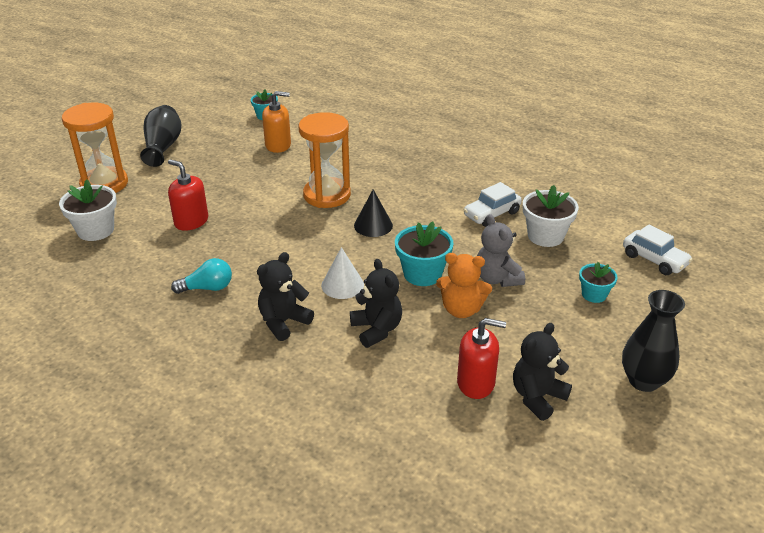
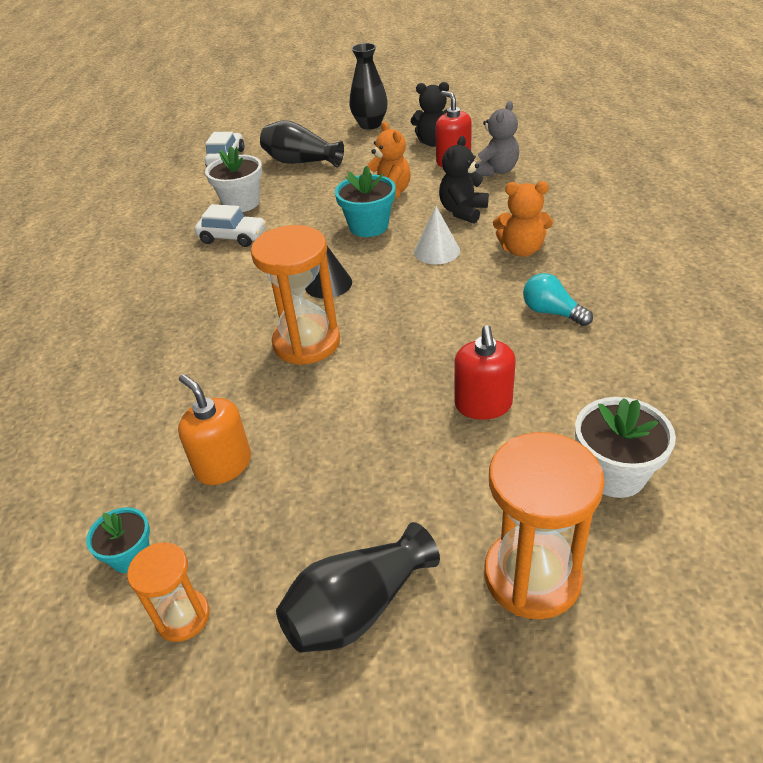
camera: 125 degrees left, 5 degrees up
(221, 118) = (183, 617): none -> orange hourglass
(283, 322) = (521, 250): black teddy bear -> orange teddy bear
(497, 279) = (330, 197): grey teddy bear -> grey teddy bear (495, 171)
(594, 294) = (301, 162): turquoise flower pot -> black vase

